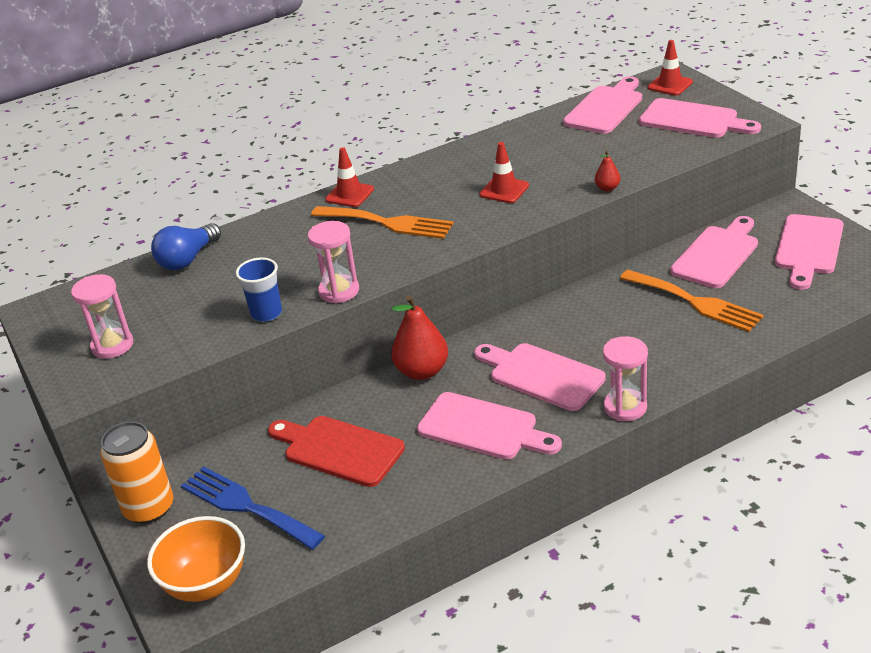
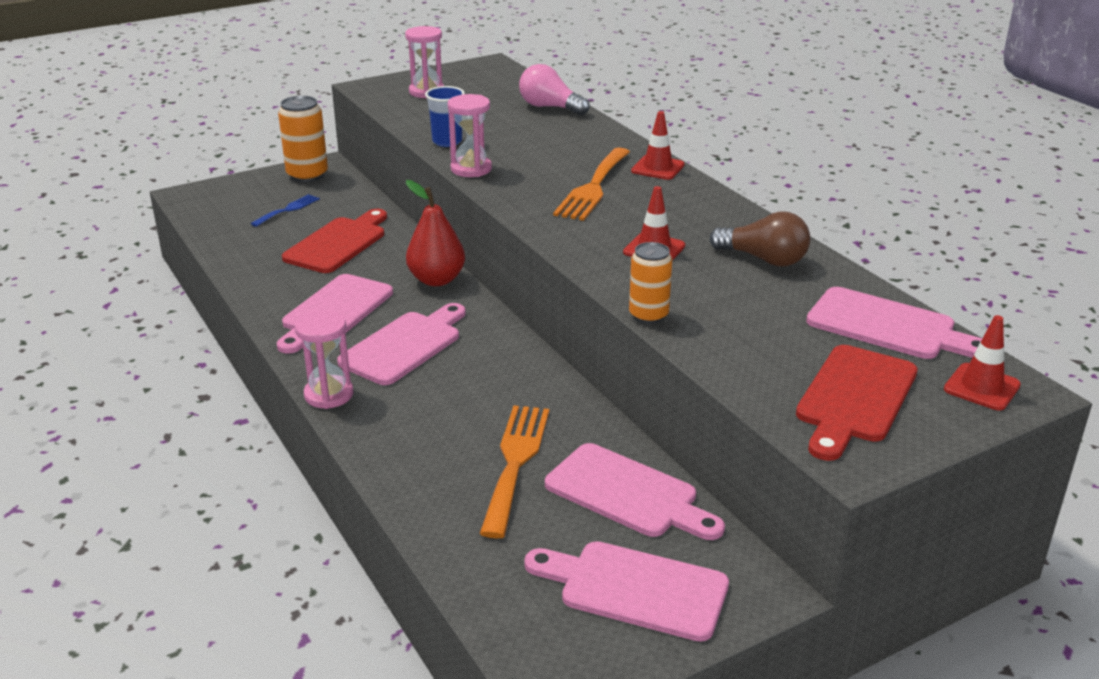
camera: 85 degrees right, 5 degrees down
(188, 259) = (550, 107): blue light bulb -> pink light bulb
(206, 584) = (211, 201): orange bowl -> none
(246, 506) = (288, 209): blue fork -> blue fork, size x0.56
(517, 148) = (763, 259): none -> brown light bulb
(607, 188) = (648, 315): red pear -> orange can
(693, 120) = (854, 398): pink cutting board -> red cutting board
(695, 302) = (515, 462): orange fork -> orange fork turned 150 degrees clockwise

